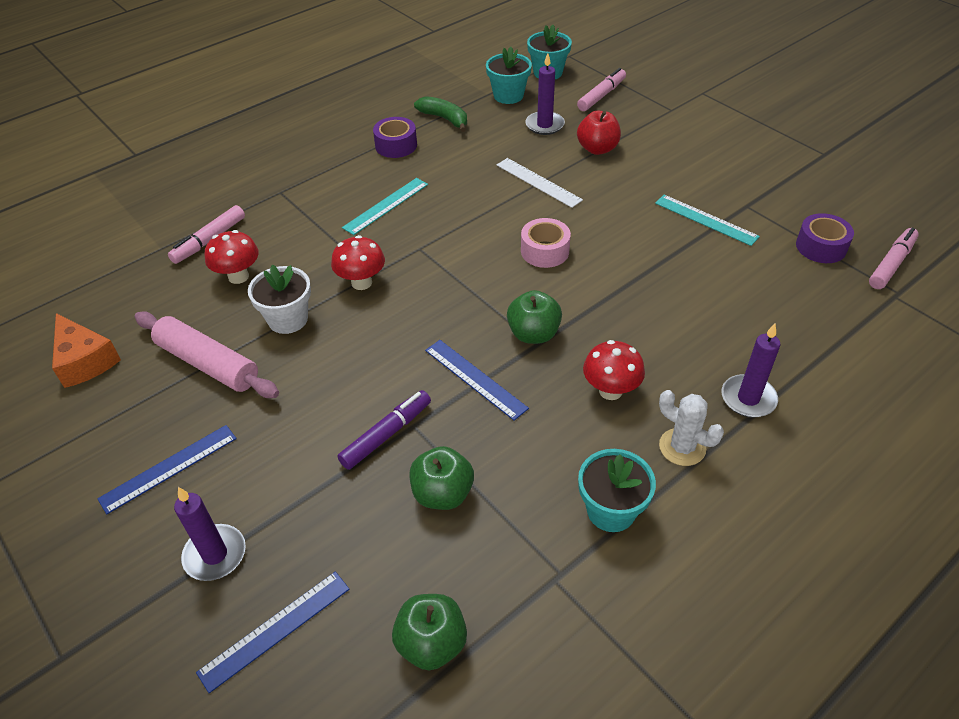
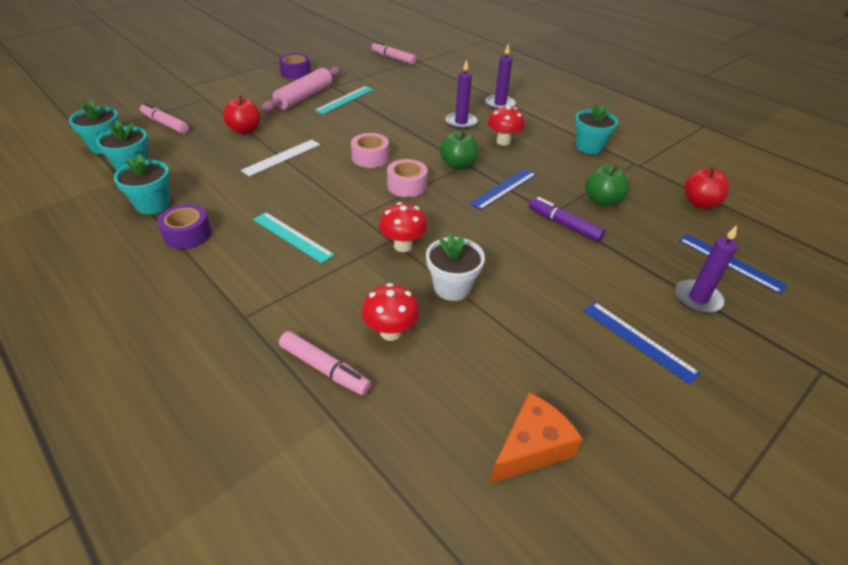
camera: 95 degrees left, 5 degrees down
(208, 363) = (516, 335): pink rolling pin -> pink rolling pin (304, 97)
(431, 643) = (699, 203): green apple -> red apple
(444, 119) = (153, 204): green banana -> turquoise flower pot
(480, 284) = (407, 186): none -> pink tape
(544, 125) = (197, 151): purple candle -> purple candle (461, 122)
(682, 447) = (539, 124): white cactus -> none
(821, 247) = (377, 72): purple tape -> purple tape (296, 73)

